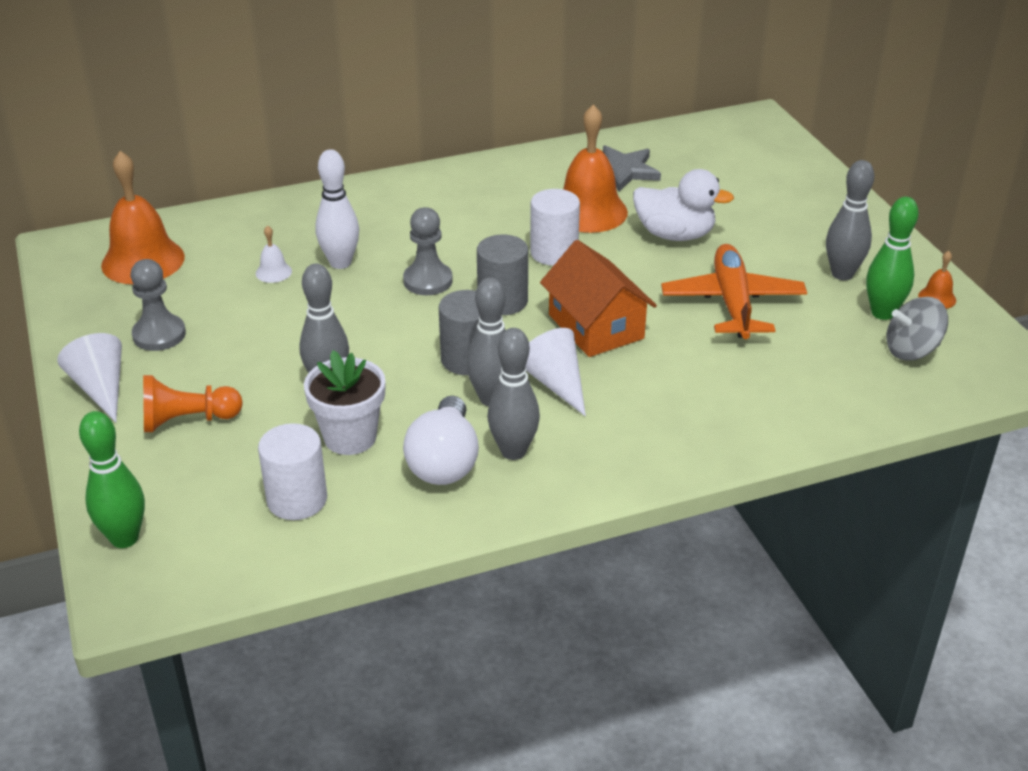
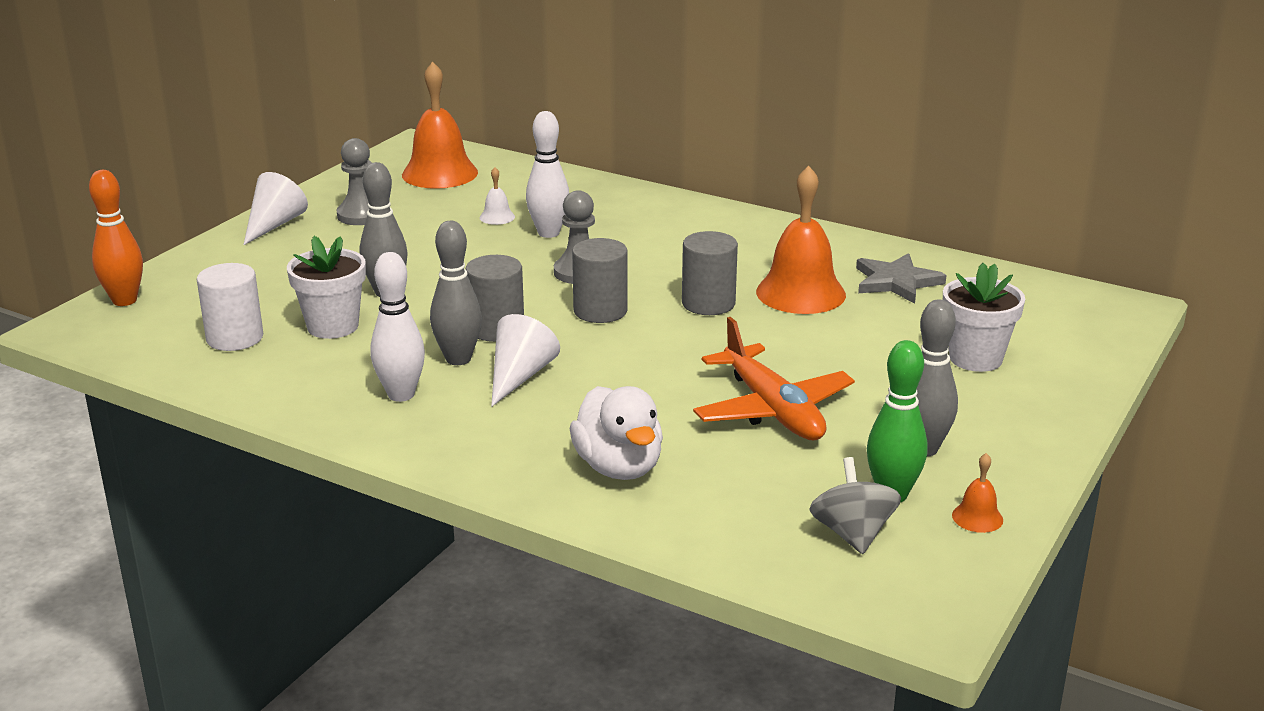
camera: 50 degrees right, 10 degrees down
(124, 538) = (124, 300): green bowling pin -> orange bowling pin
(187, 420) = (276, 265): orange pawn -> none
(444, 462) = (350, 373): white light bulb -> none
(513, 451) = (401, 395): grey bowling pin -> white bowling pin
(554, 253) = (708, 303): white cylinder -> grey cylinder
(596, 326) = (628, 362): orange house -> none
(675, 235) = (836, 343): white duck -> white duck (619, 467)
(732, 302) = (773, 410): orange plane -> orange plane turned 105 degrees clockwise
(756, 199) = (975, 358): none -> white flower pot
(911, 350) = (852, 534): grey spinning top -> grey spinning top turned 45 degrees clockwise

